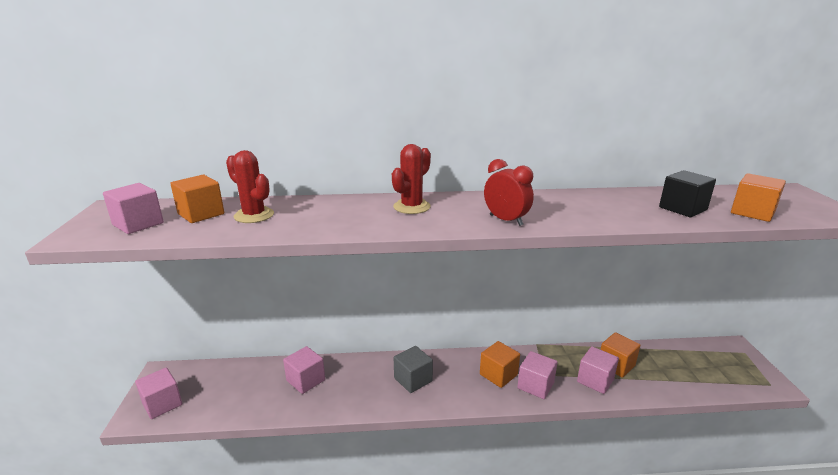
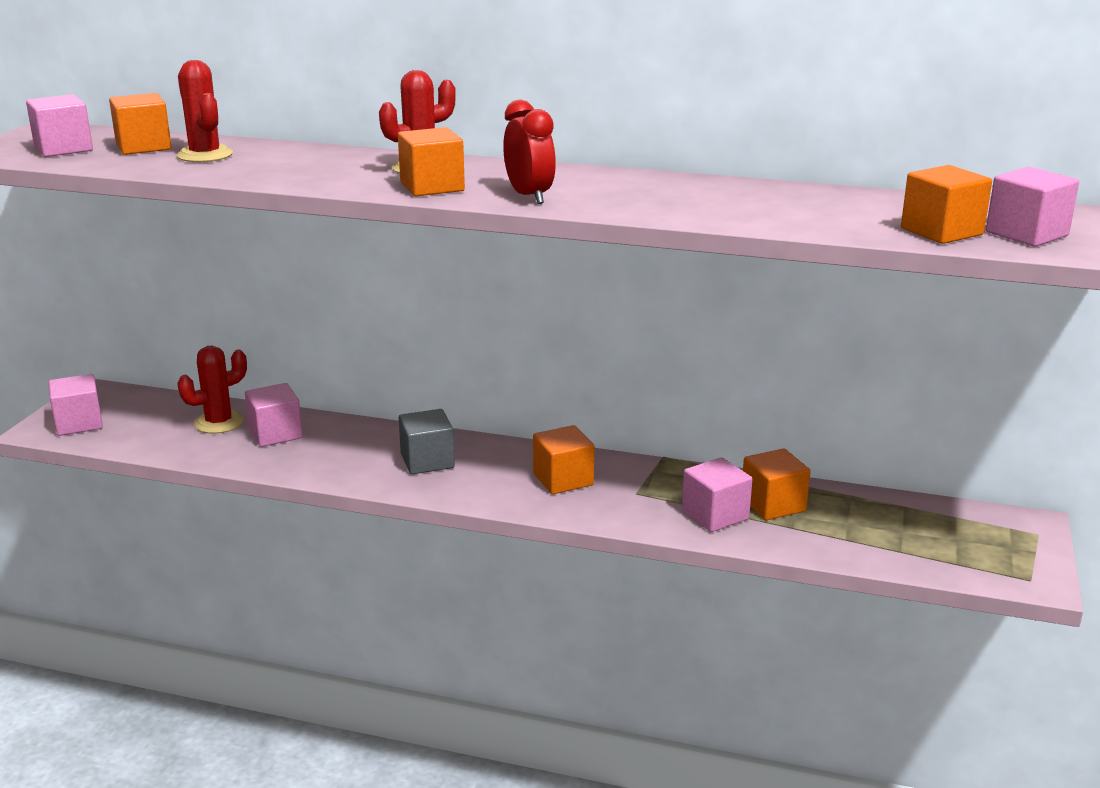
camera: 20 degrees right, 0 degrees up
(263, 380) = (219, 422): none -> red cactus
(437, 221) = (432, 187): none -> orange cube
(535, 385) = (609, 502): pink cube -> pink cube (1026, 234)
(682, 208) = (831, 214): black cube -> none

